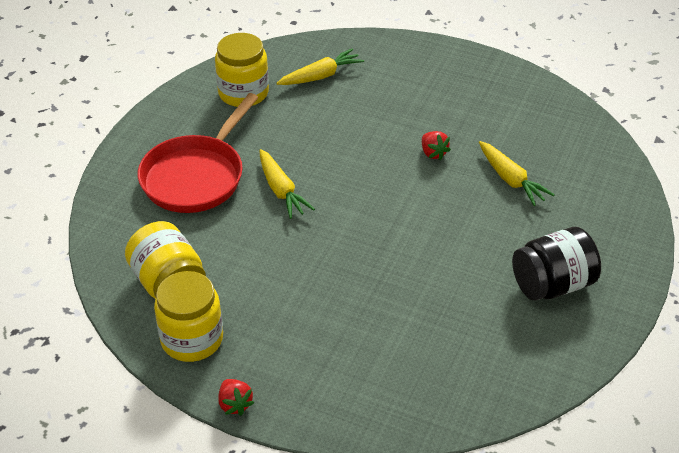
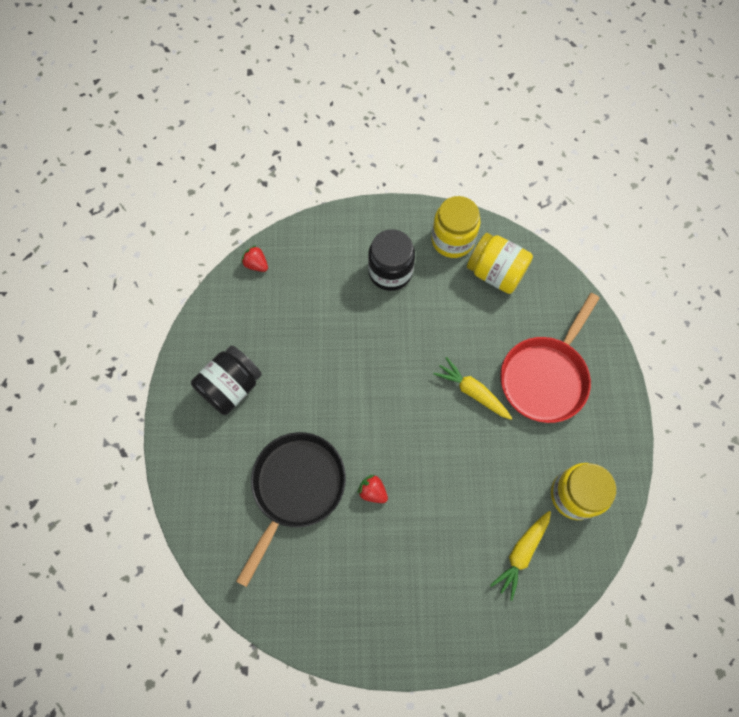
camera: 155 degrees right, 25 degrees up
(196, 176) = (545, 377): red pan -> red pan turned 150 degrees counterclockwise
(235, 404) = (399, 209): red strawberry -> red strawberry (256, 264)
(296, 332) = (390, 272): none -> black jar
(511, 180) = (296, 488): yellow carrot -> black pan

